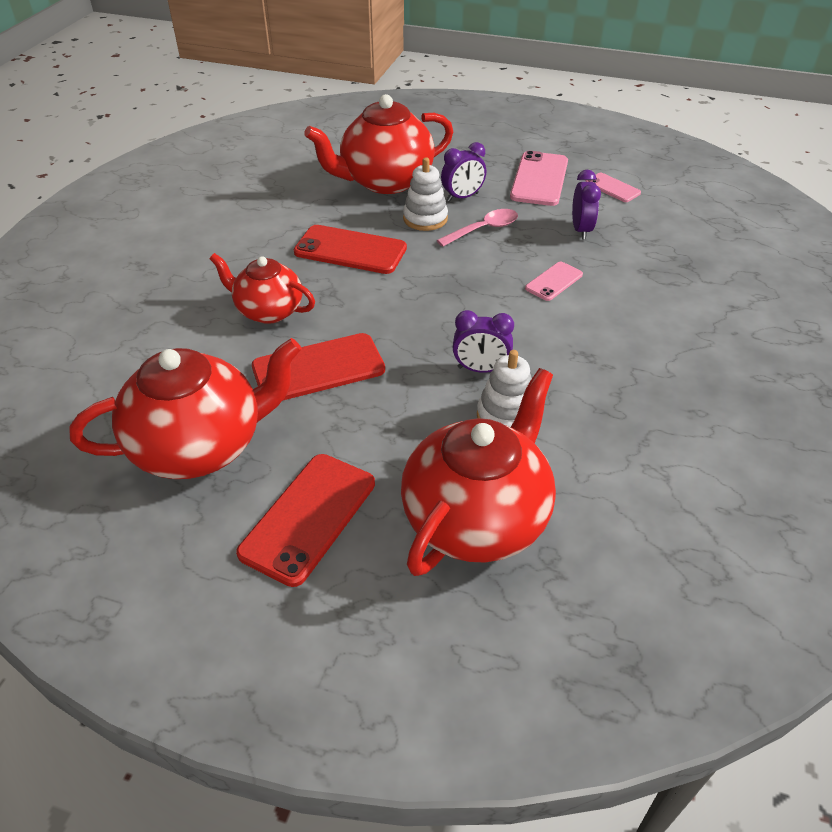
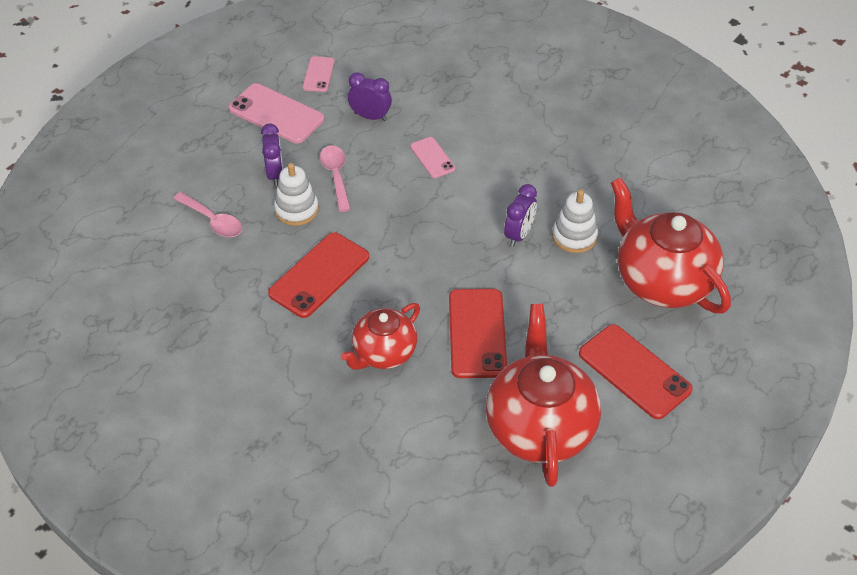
camera: 70 degrees left, 5 degrees up
(385, 181) = (213, 221): red teapot -> pink spoon
(612, 188) = (318, 74): pink phone -> pink phone turned 60 degrees counterclockwise

